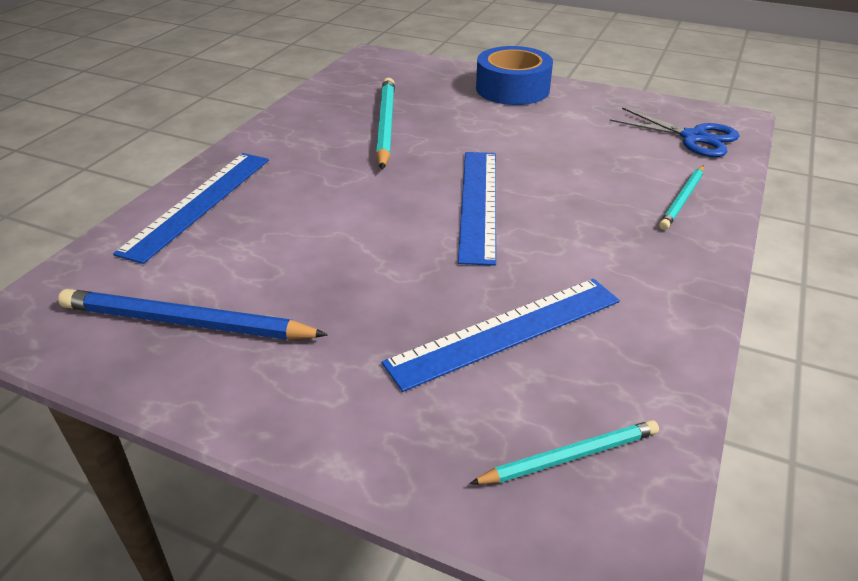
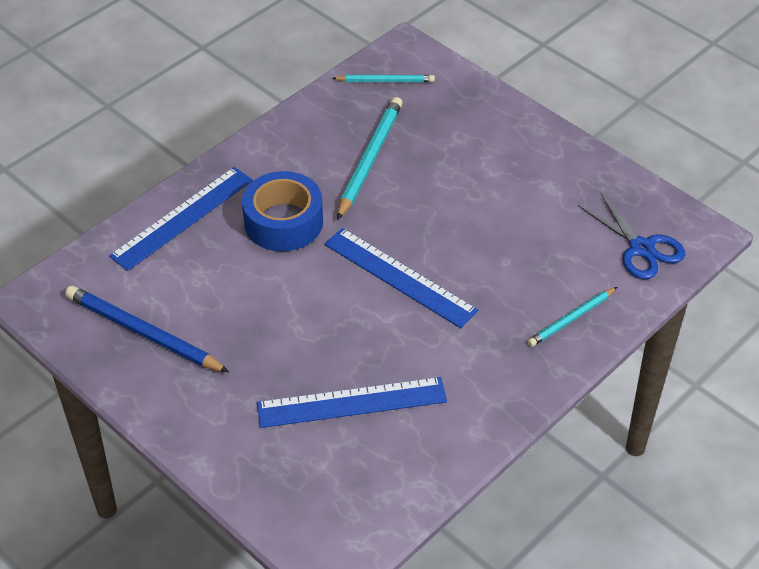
camera: 20 degrees right, 10 degrees up
(479, 203) = (399, 277): blue ruler -> blue ruler turned 75 degrees counterclockwise
(512, 89) = (515, 135): blue tape -> blue tape (283, 222)
(569, 456) = (338, 501): turquoise pencil -> turquoise pencil (385, 81)

